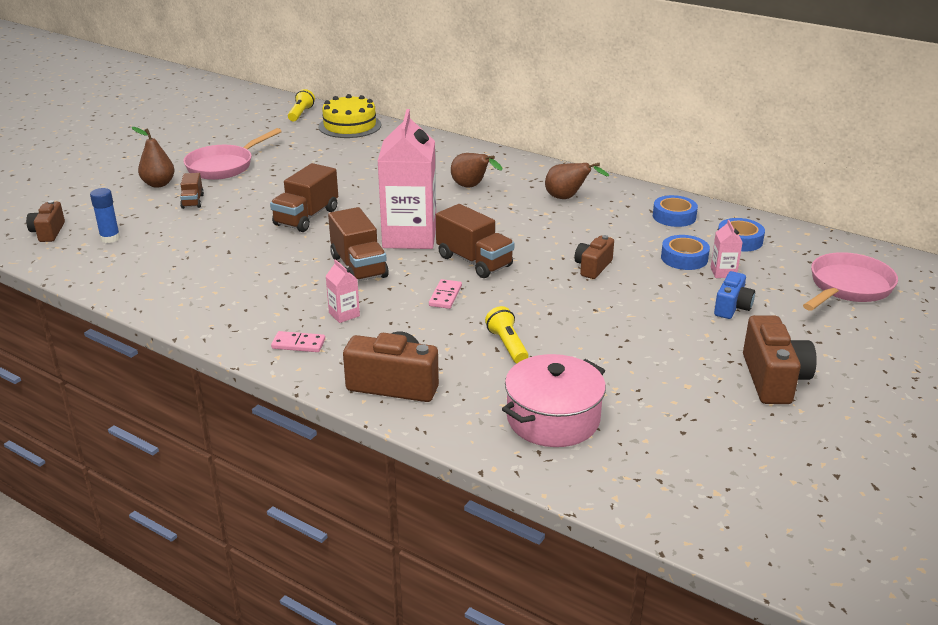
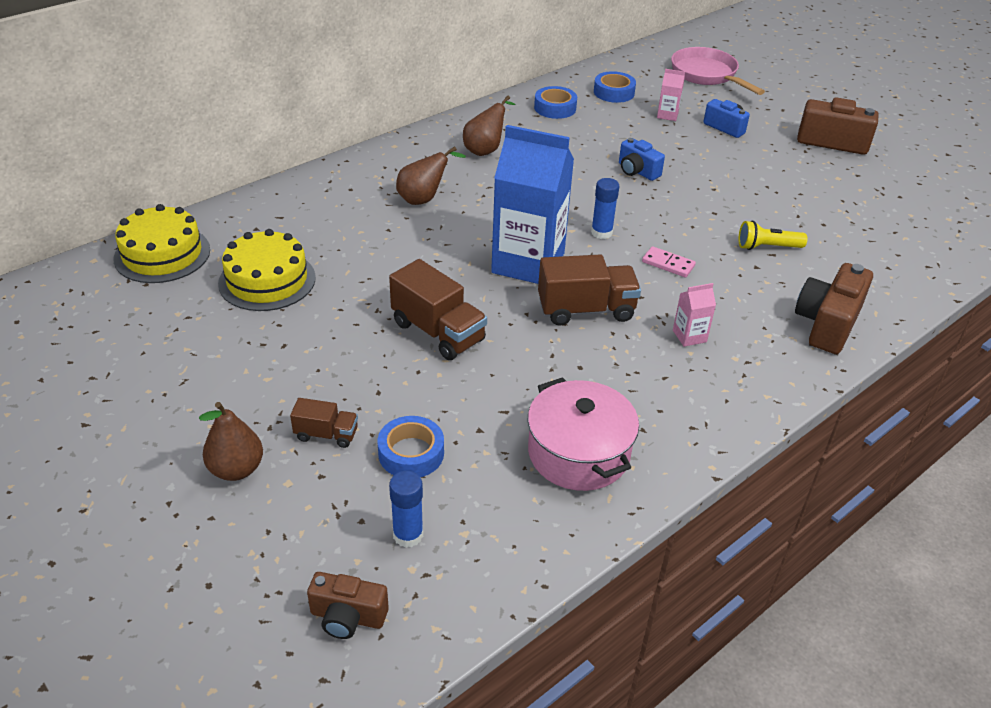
camera: 75 degrees left, 10 degrees up
(224, 166) = (217, 391): pink pan -> none
(298, 344) = (744, 377): pink domino -> none
(301, 113) = (72, 291): yellow flashlight -> none
(338, 157) = (267, 280): none -> yellow cake
(409, 237) = (528, 263): pink carton -> blue carton
(474, 261) = (601, 232): brown truck -> blue glue stick
(553, 419) = (883, 249): pink pot -> pink pot (578, 453)
(593, 267) = (637, 171): brown camera -> blue camera
(684, 258) = (636, 124): blue tape -> blue tape (411, 453)

